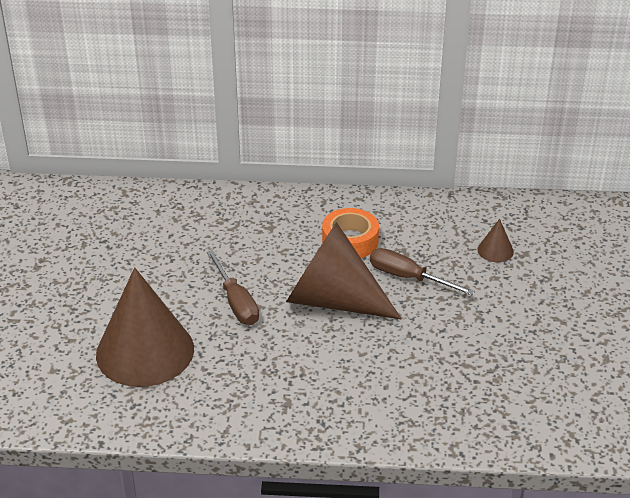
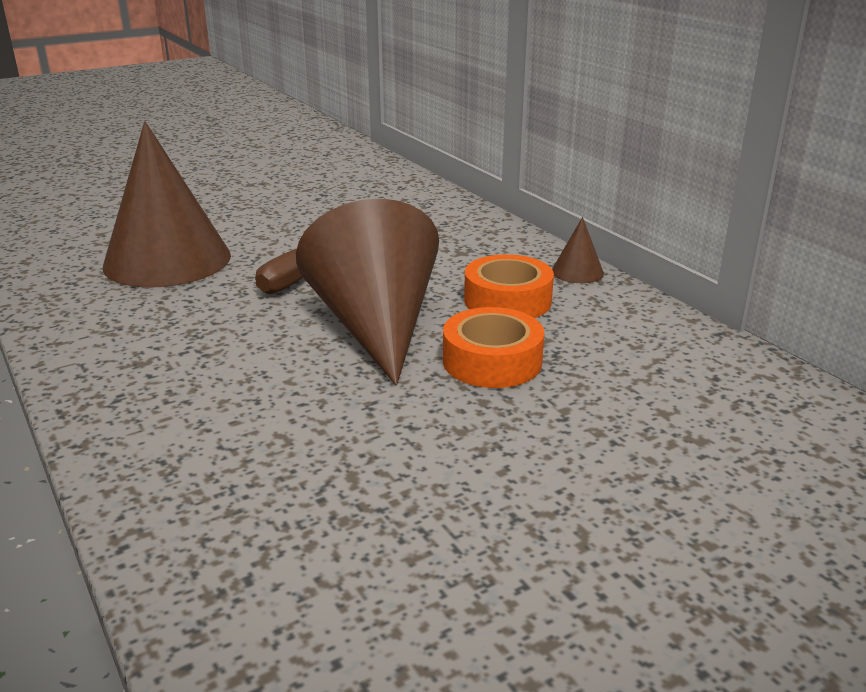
camera: 55 degrees right, 10 degrees down
(408, 277) = (492, 361): brown screwdriver -> orange tape
(495, 250) = (661, 410): brown cone -> brown cone (577, 272)

